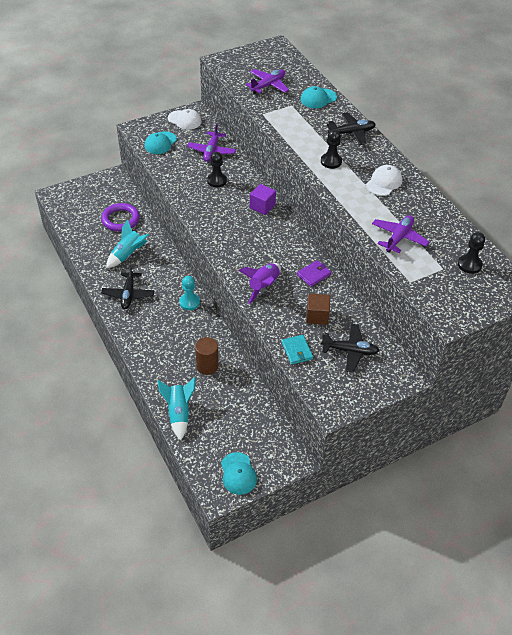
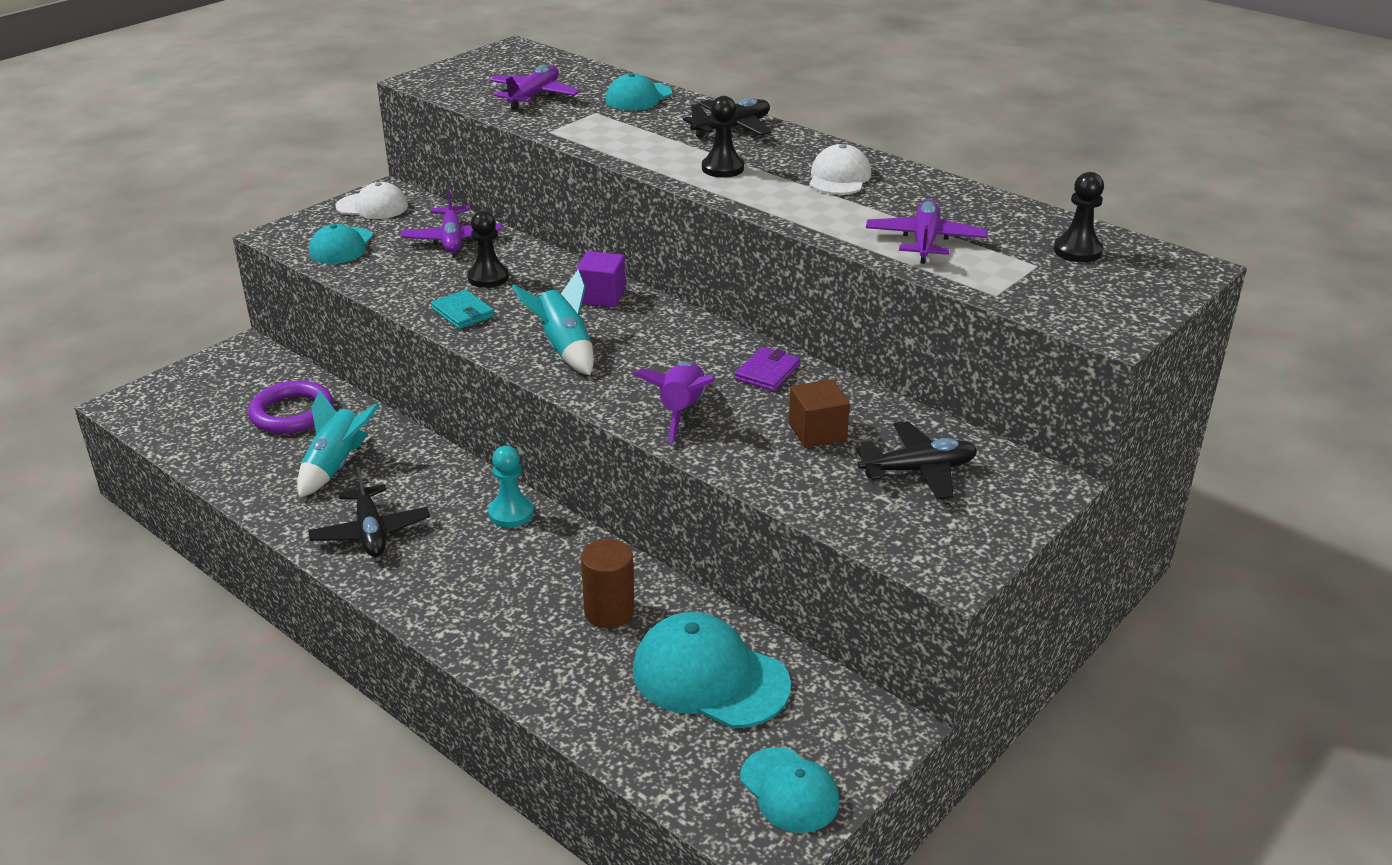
camera: 20 degrees left, 15 degrees down
(179, 413) = (594, 714): turquoise rocket -> turquoise rocket (564, 349)
(233, 411) = (710, 677): none -> turquoise cap
(297, 351) = (816, 496): turquoise wallet -> turquoise wallet (462, 313)

